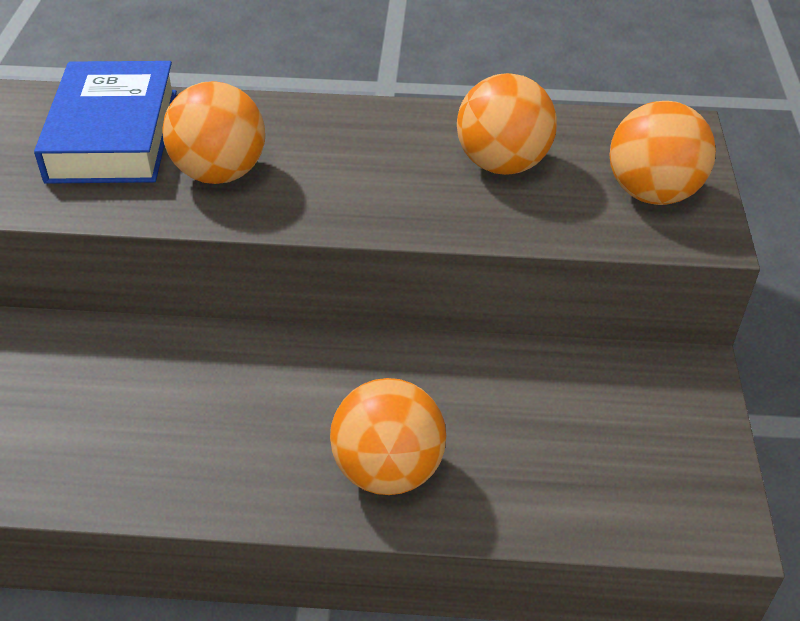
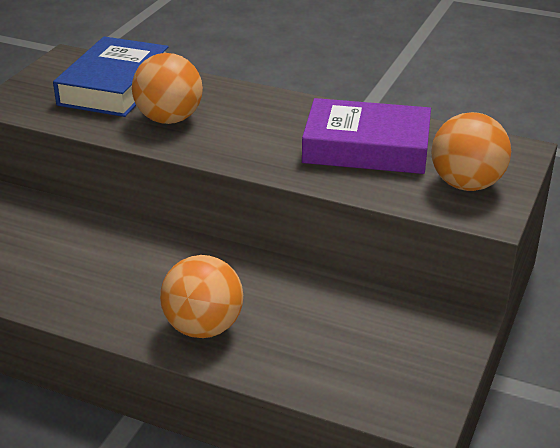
camera: 20 degrees right, 10 degrees down
(502, 164) = (366, 147): orange ball -> purple book

